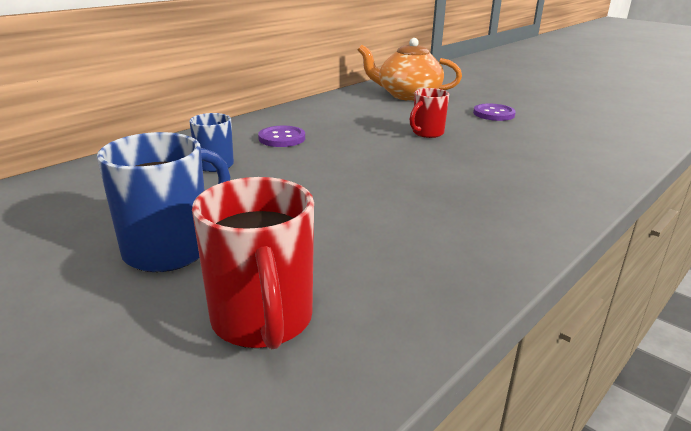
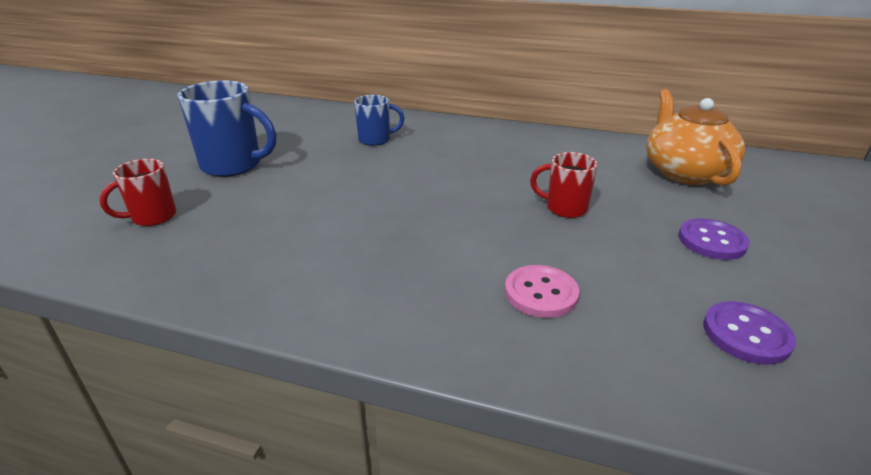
camera: 65 degrees right, 5 degrees up
(262, 321) = (152, 217): red mug -> red mug, size x0.59
(282, 138) = (457, 146): purple button -> purple button (746, 334)
(528, 165) = (541, 293): none -> pink button

